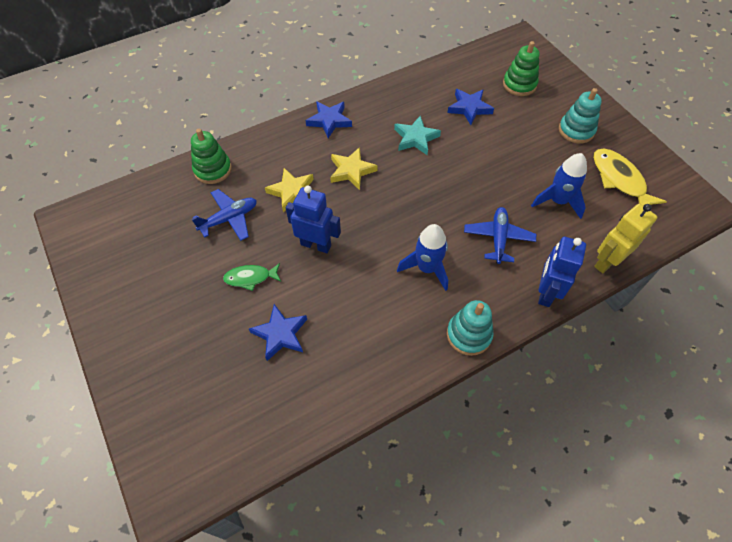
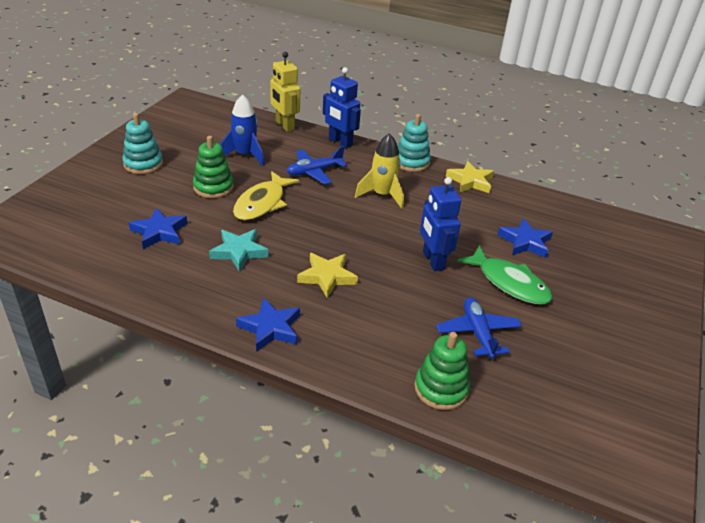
camera: 130 degrees left, 20 degrees down
(229, 219) = (478, 333): blue plane -> blue plane turned 60 degrees clockwise
(250, 278) = (509, 283): green fish -> green fish, size x1.64
(292, 192) = (397, 305): yellow star -> yellow star (470, 181)
(427, 268) = (382, 195): blue rocket -> yellow rocket
(519, 84) = (91, 211): green stacking toy -> green stacking toy (213, 187)
(546, 292) = (340, 142): blue robot -> blue robot turned 60 degrees clockwise
(607, 261) = (284, 125): yellow robot -> yellow robot turned 45 degrees clockwise
(619, 180) = (191, 134): yellow fish -> yellow fish (262, 203)

